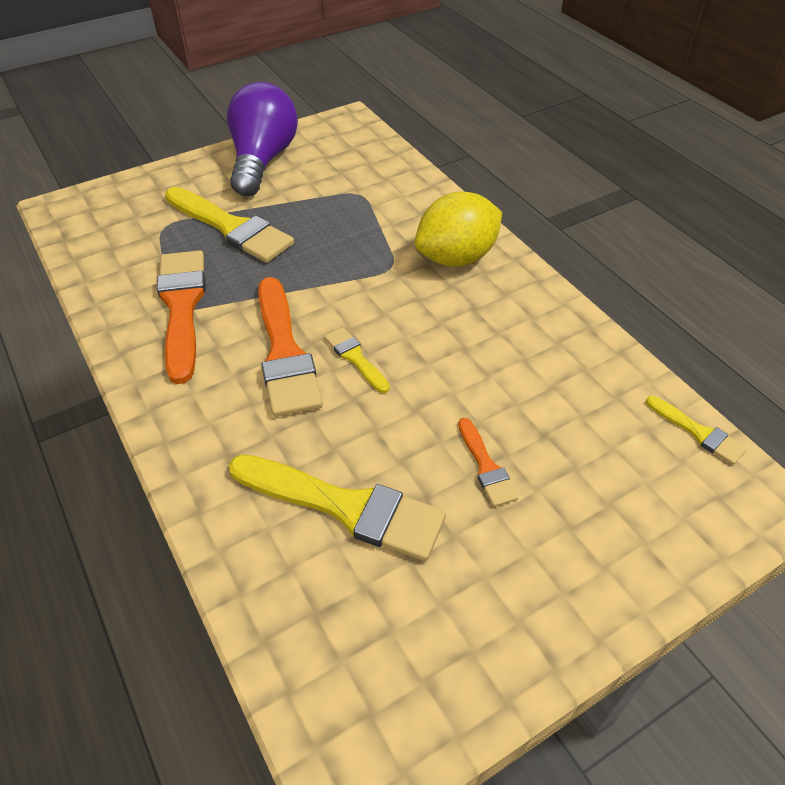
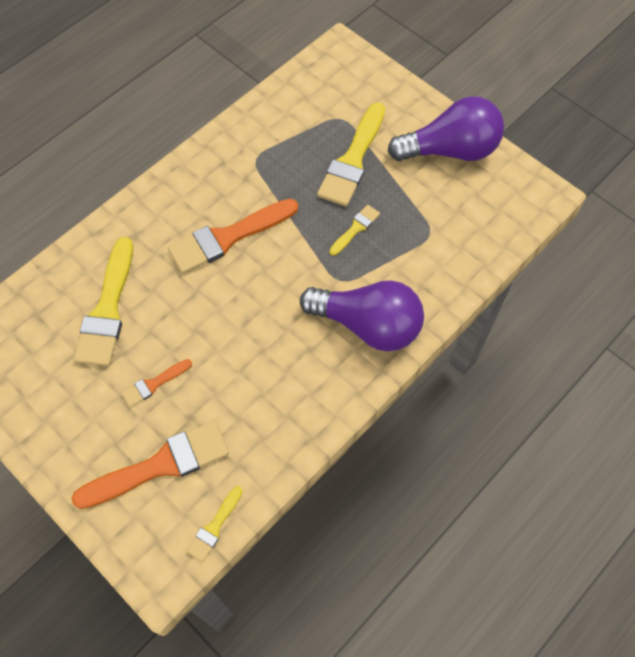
camera: 75 degrees right, 15 degrees up
(182, 307) = (256, 162): orange brush -> orange brush (160, 465)
(355, 358) = (234, 281): yellow brush -> yellow brush (355, 228)
(456, 257) = (368, 325): yellow lemon -> purple light bulb

